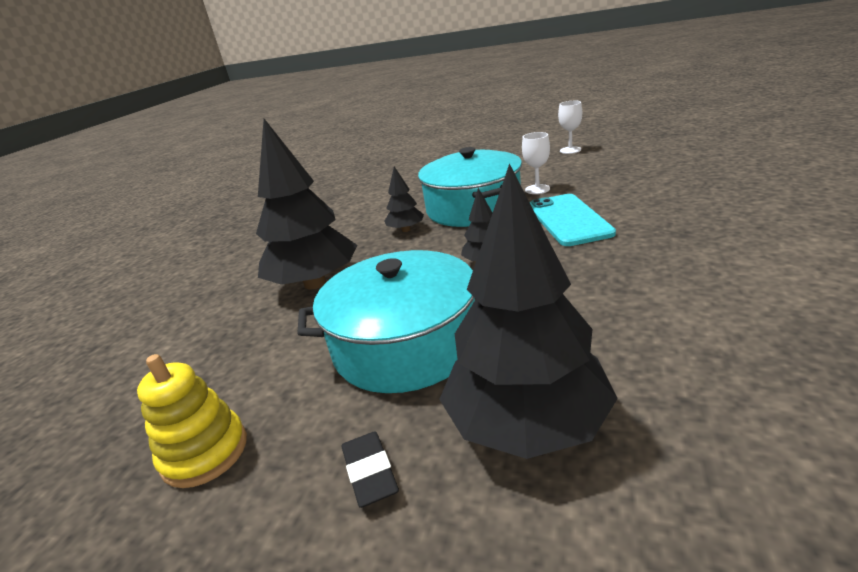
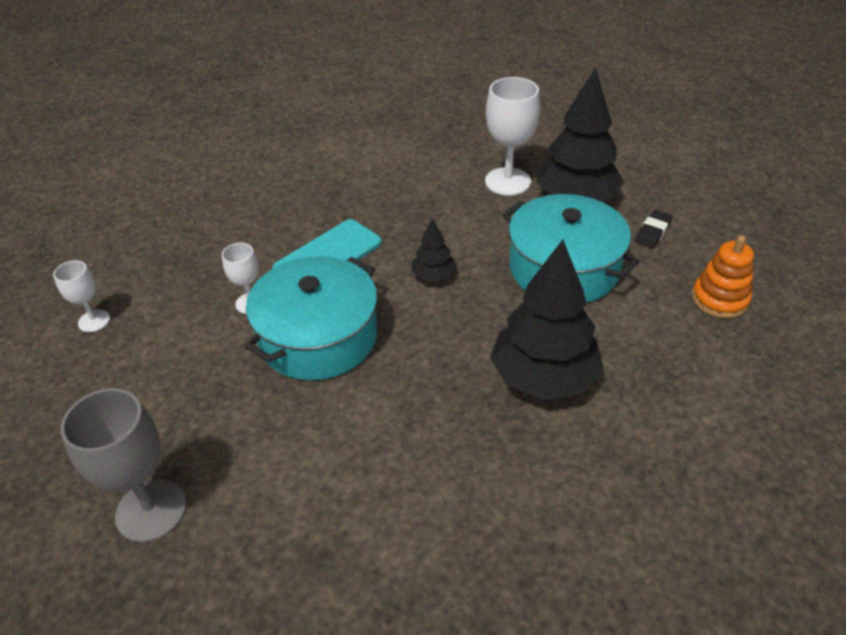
camera: 130 degrees left, 15 degrees up
(205, 452) = (719, 299): yellow stacking toy -> orange stacking toy
(406, 230) = (398, 370): black tree -> none
(411, 166) = (151, 510): none -> grey goblet
(630, 368) = (507, 182): none -> white goblet

